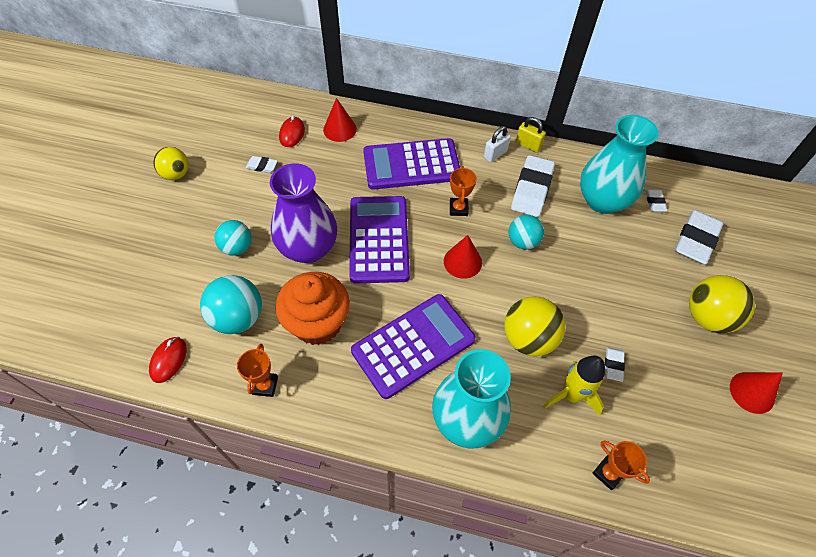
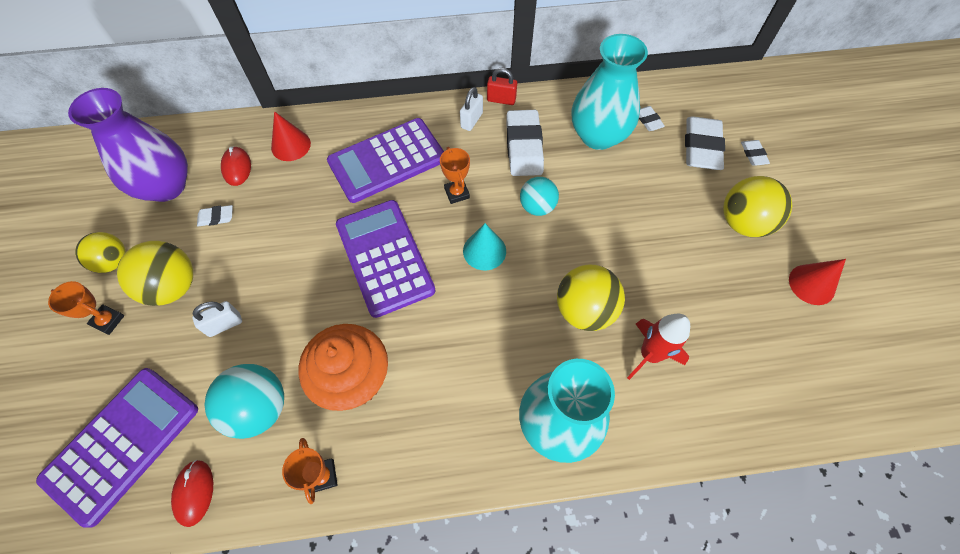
camera: 20 degrees left, 5 degrees up
(211, 207) = (173, 287): none -> yellow ball
(237, 247) = (224, 324): turquoise ball -> white padlock
(308, 248) = (309, 296): purple vase -> purple vase (166, 186)
(413, 345) = (469, 363): purple calculator -> purple calculator (122, 443)
(462, 262) = (484, 251): red cone -> turquoise cone
(528, 145) = (501, 100): yellow padlock -> red padlock
(571, 395) = (649, 354): yellow rocket -> red rocket
(608, 473) = (716, 423): orange trophy -> orange trophy (108, 321)
(613, 365) = (676, 306): white eraser -> white eraser (753, 154)

